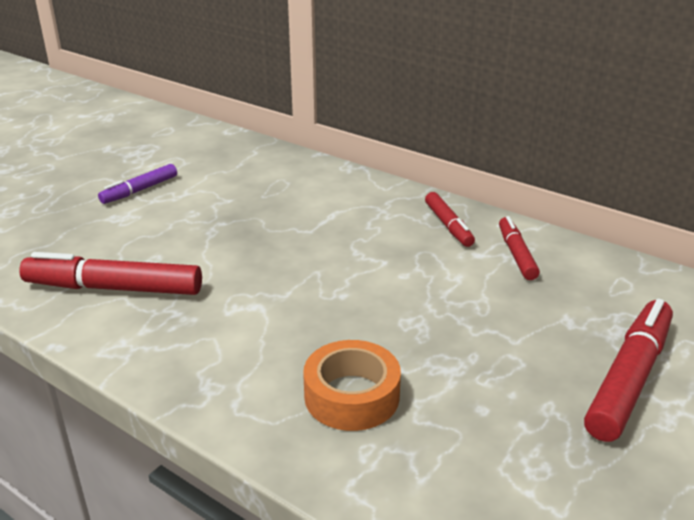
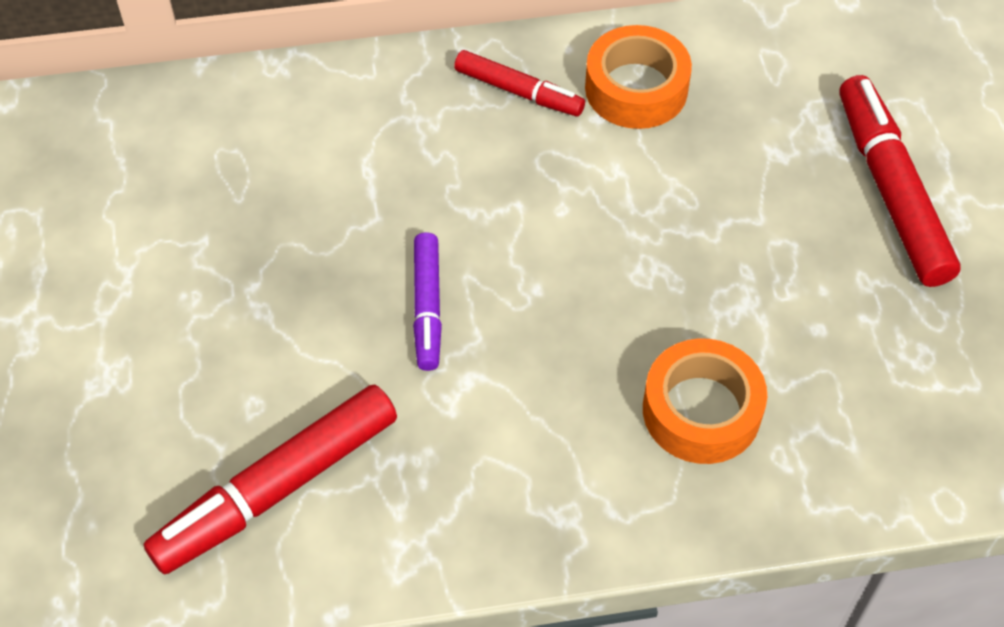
camera: 45 degrees left, 25 degrees up
(140, 190) = (55, 313): purple marker -> purple marker (427, 307)
(516, 254) = (636, 88): red marker -> orange tape

